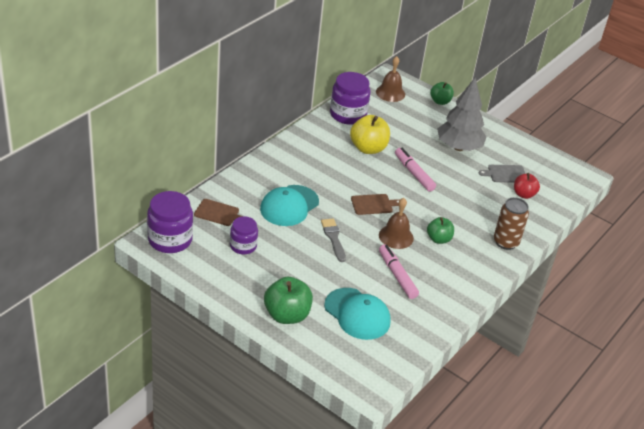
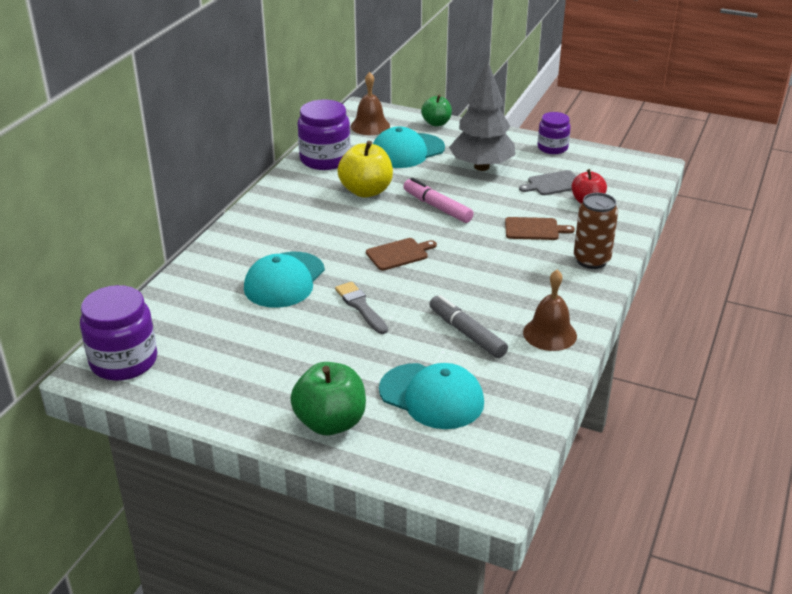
camera: 10 degrees left, 5 degrees down
(218, 213) = (186, 311): brown cutting board -> brown cutting board (534, 229)
(243, 246) = (235, 345): purple jar -> purple jar (552, 148)
(396, 236) = (445, 285): brown bell -> brown bell (549, 334)
(397, 275) = (467, 333): pink marker -> grey marker
(409, 121) = (407, 151): none -> turquoise cap
(438, 239) = (503, 276): green apple -> none

